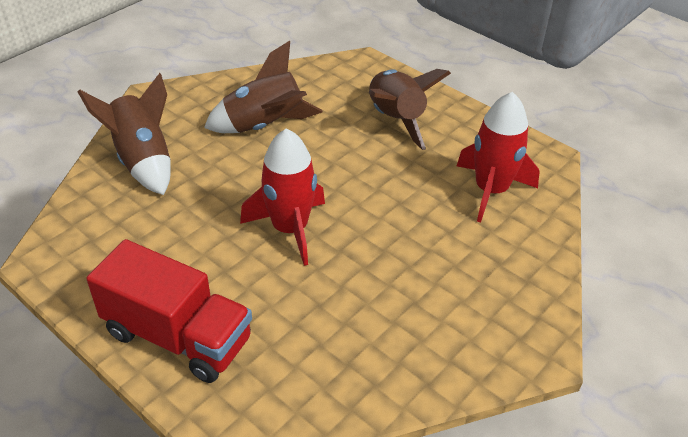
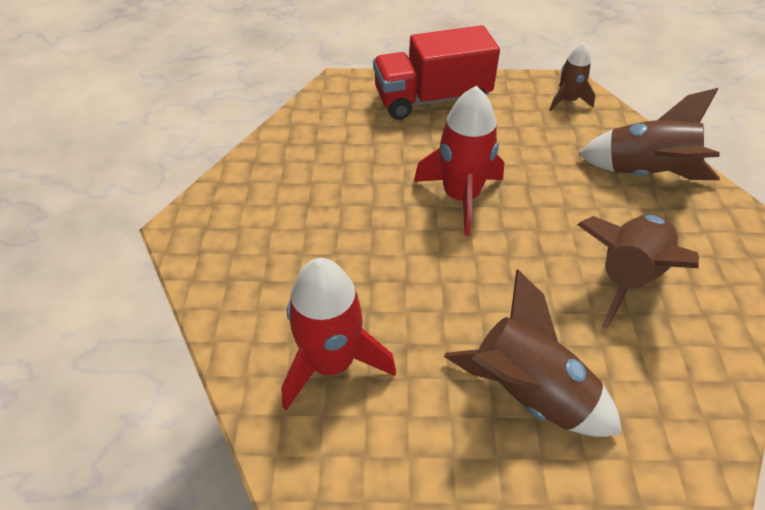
camera: 140 degrees right, 5 degrees up
(75, 246) = (567, 101): none -> brown rocket

